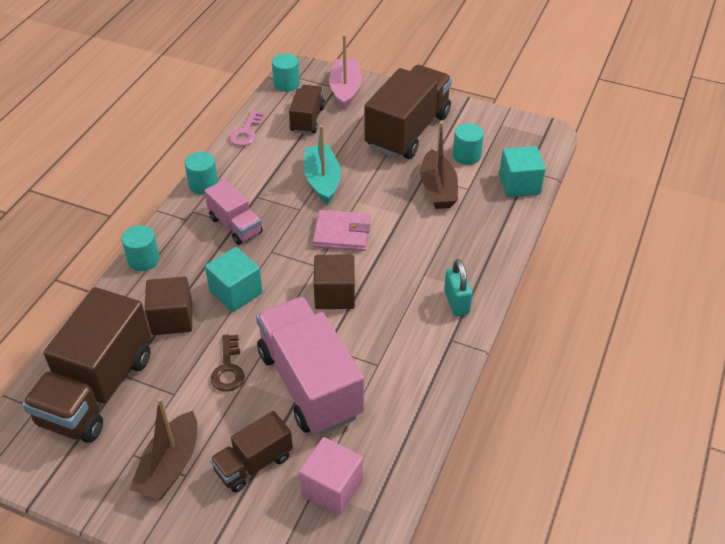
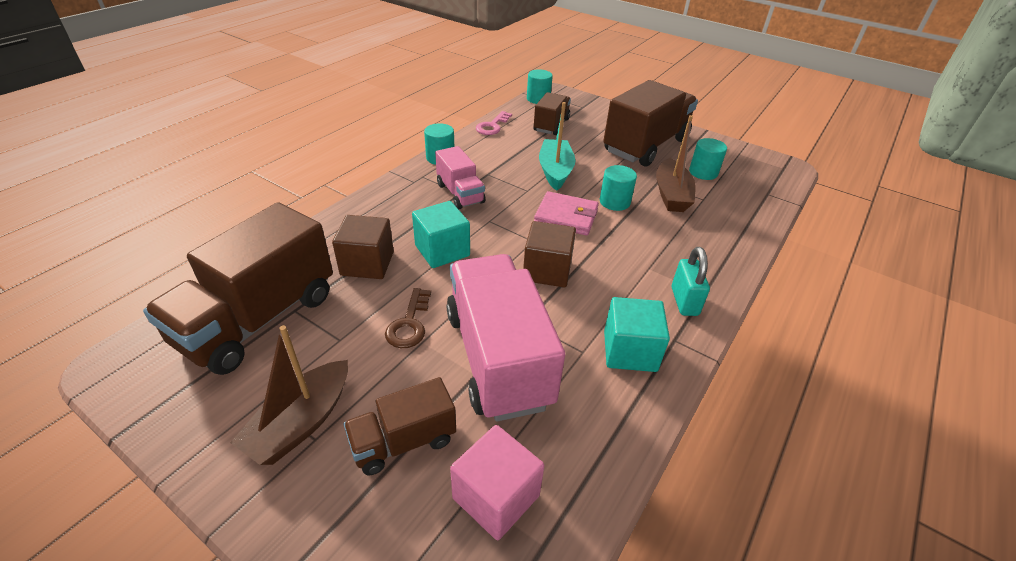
camera: 10 degrees right, 5 degrees down
(143, 260) = (360, 208): turquoise cylinder -> turquoise cylinder (614, 202)
(345, 90) = (591, 109): pink boat -> none
(519, 184) = (758, 203): turquoise cube -> turquoise cube (630, 351)

